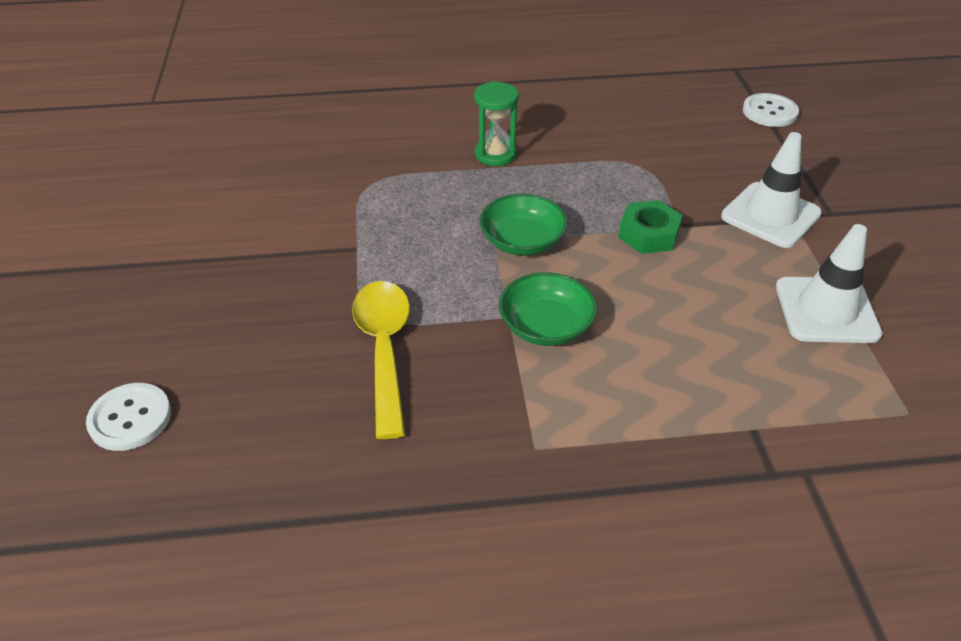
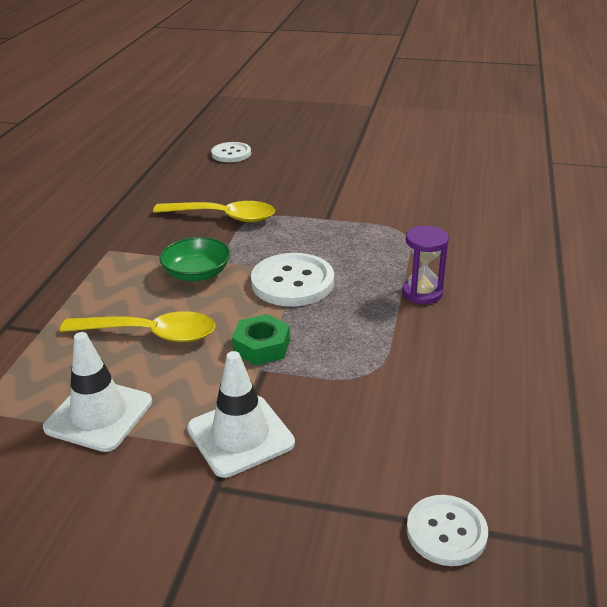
camera: 110 degrees right, 10 degrees down
(495, 154) = (422, 293): green hourglass -> purple hourglass
(522, 241) = (292, 282): green bowl -> white button
(687, 322) = (151, 334): none -> yellow spoon

